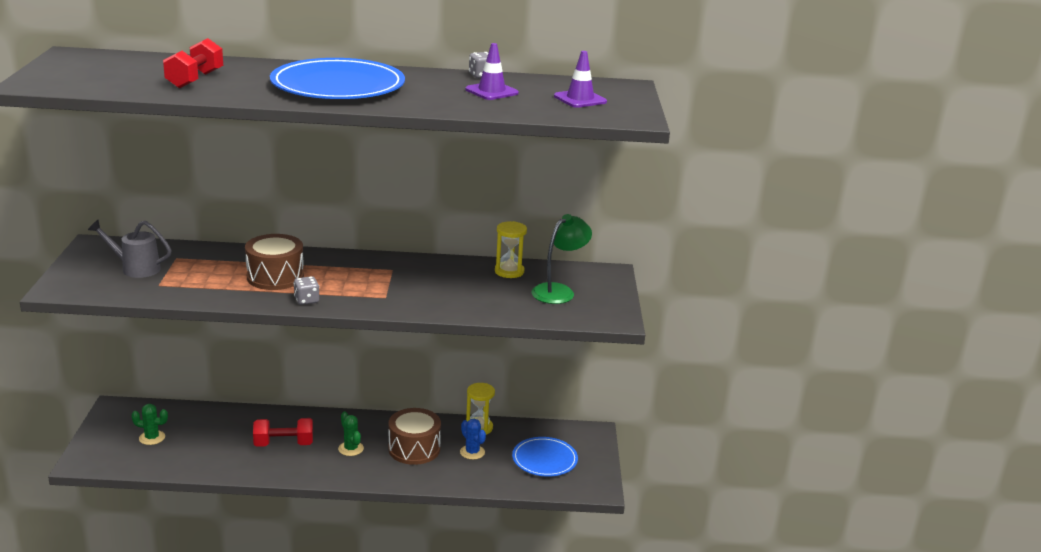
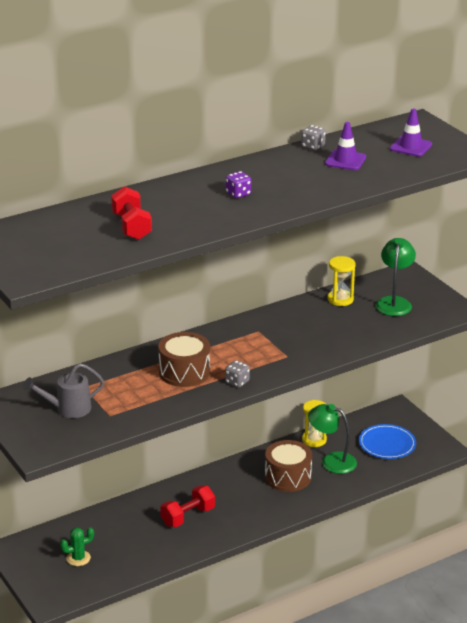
camera: 30 degrees left, 5 degrees up
(338, 85) = (238, 194): blue plate -> purple dice
(351, 449) = (242, 497): green cactus -> none
(472, 452) = (331, 461): blue cactus -> green lamp

